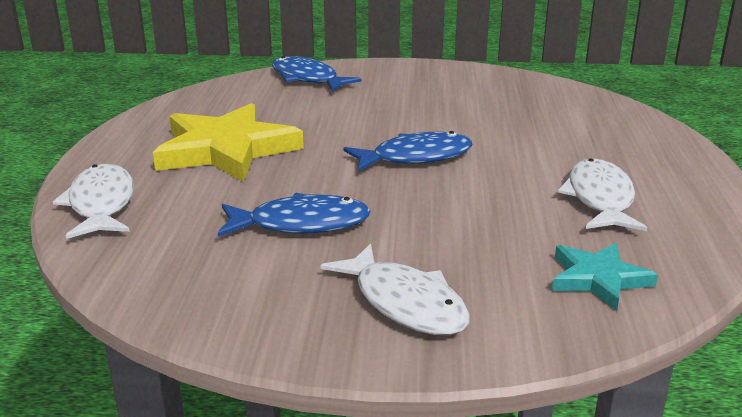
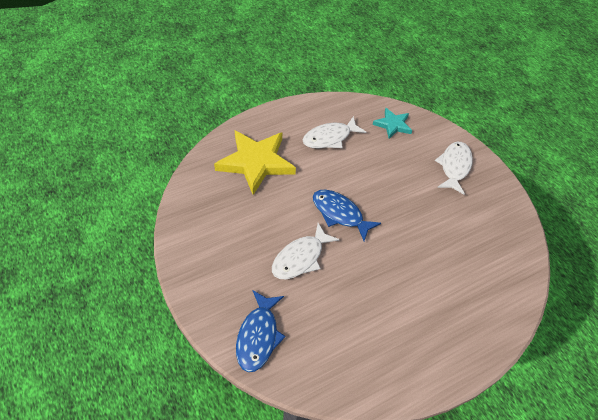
camera: 125 degrees left, 25 degrees up
(101, 204) = (496, 315): white fish -> white fish (300, 258)
(226, 149) = (399, 304): yellow star -> yellow star (256, 162)
(301, 224) = (437, 224): blue fish -> none

